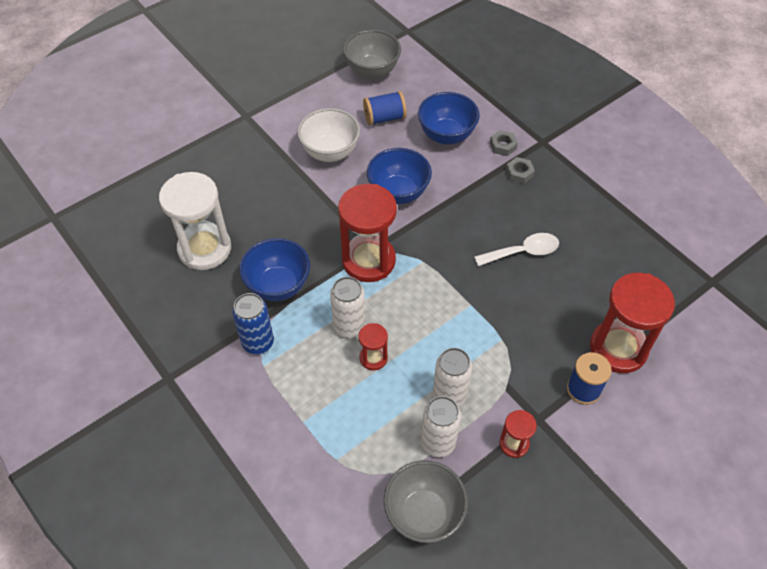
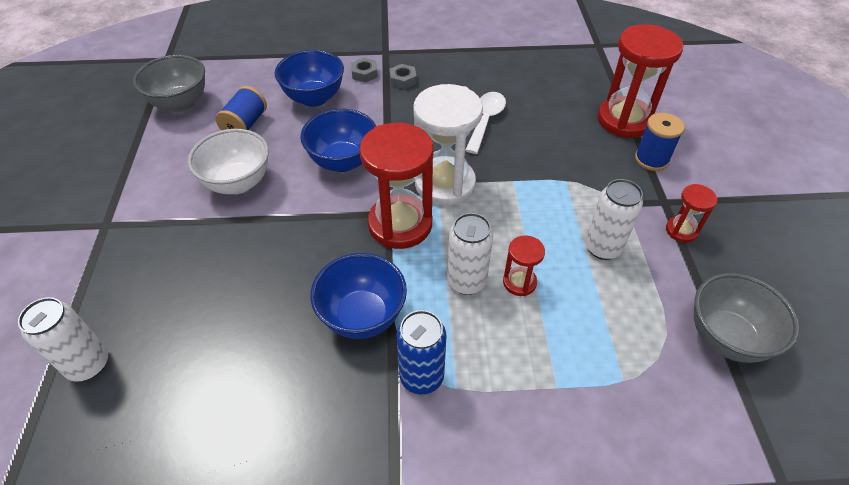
camera: 55 degrees left, 5 degrees down
(205, 249) = (242, 363): white hourglass -> white hourglass (445, 184)
(438, 443) = (650, 284): white can -> white can (88, 364)

